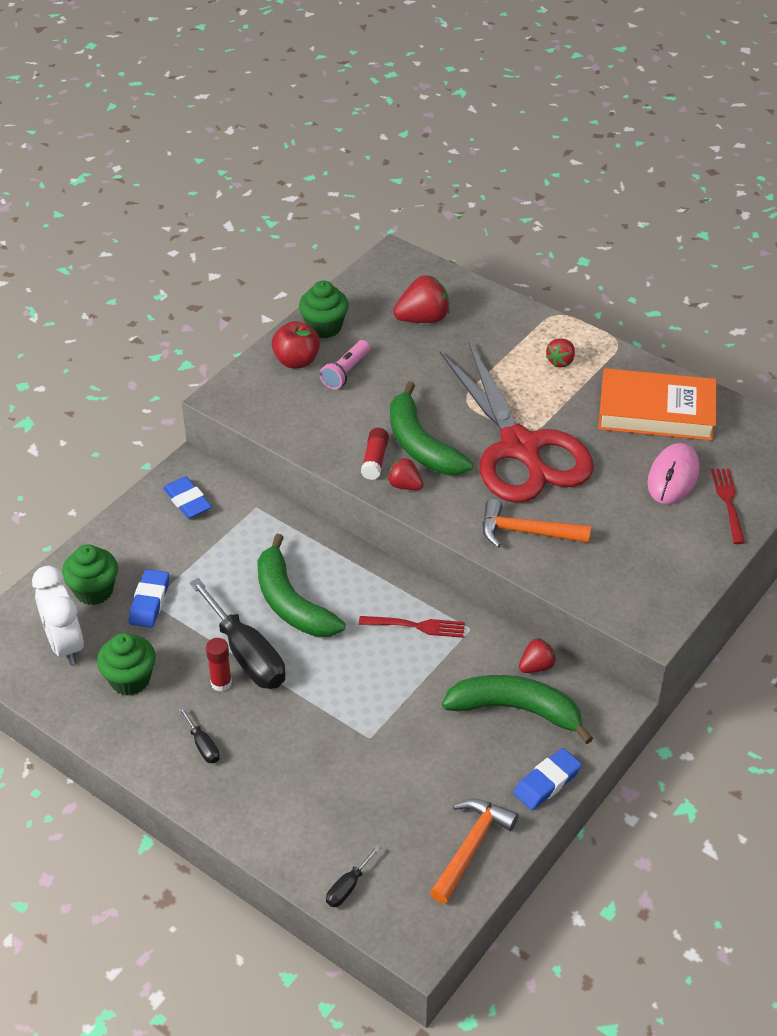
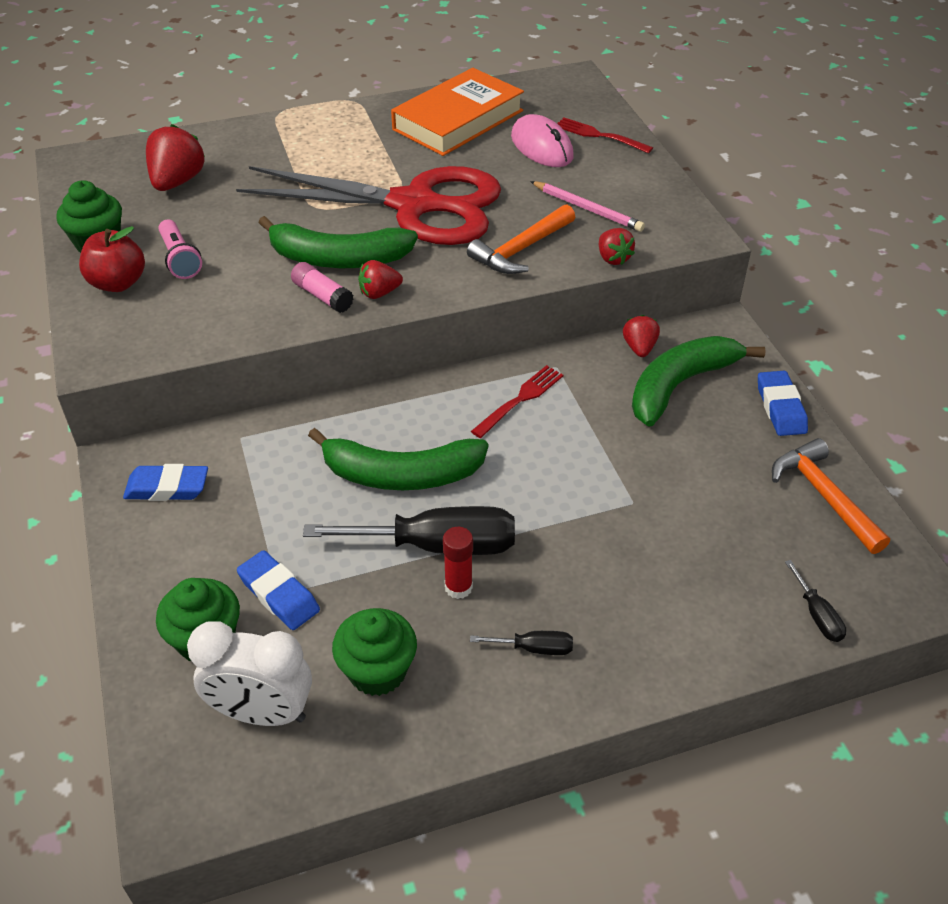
camera: 55 degrees left, 0 degrees up
(375, 460) = (322, 296): red glue stick -> pink glue stick
(561, 361) = (337, 137): red strawberry -> red strawberry (613, 258)
(616, 544) = (587, 209): none -> pink pencil

